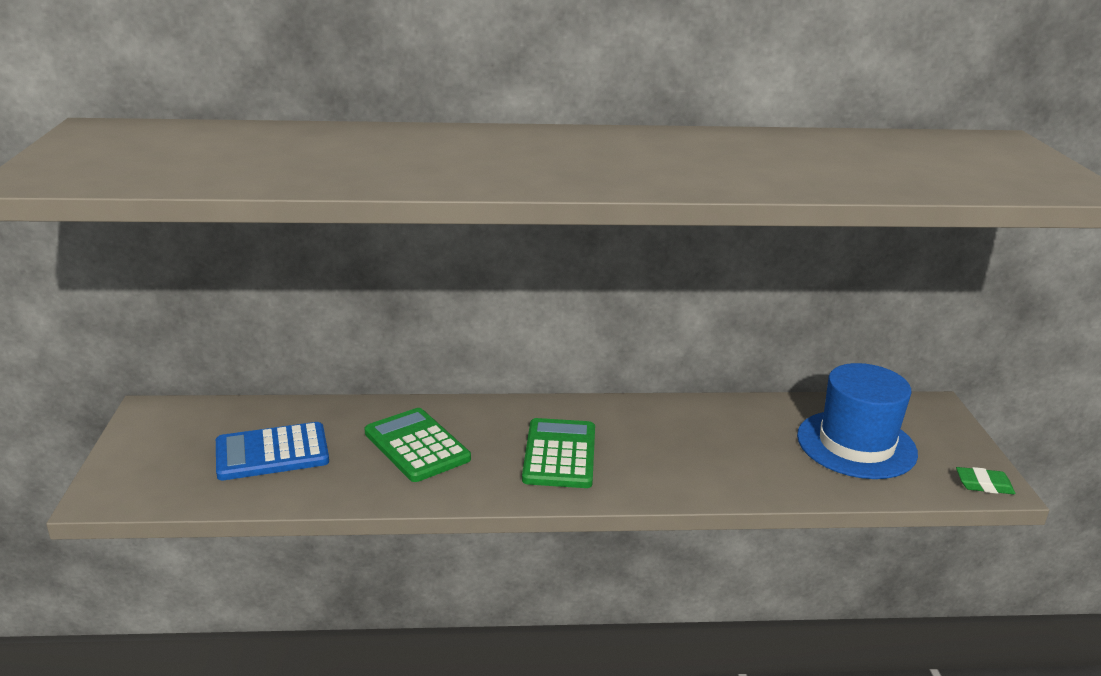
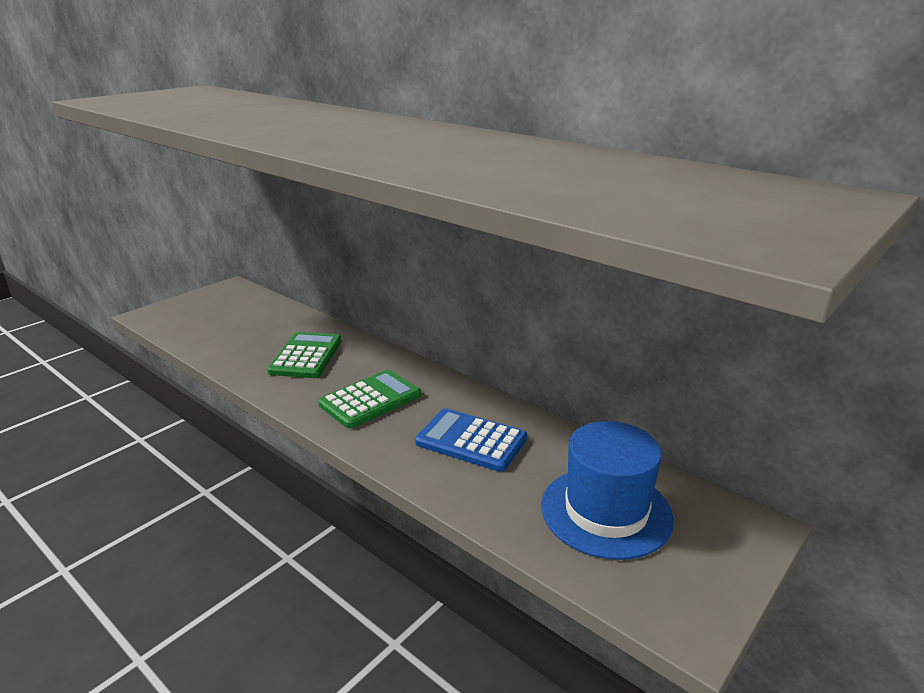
camera: 45 degrees right, 0 degrees up
(272, 453) = (239, 327): blue calculator -> blue calculator (471, 441)
(984, 484) = (678, 619): green eraser -> none

